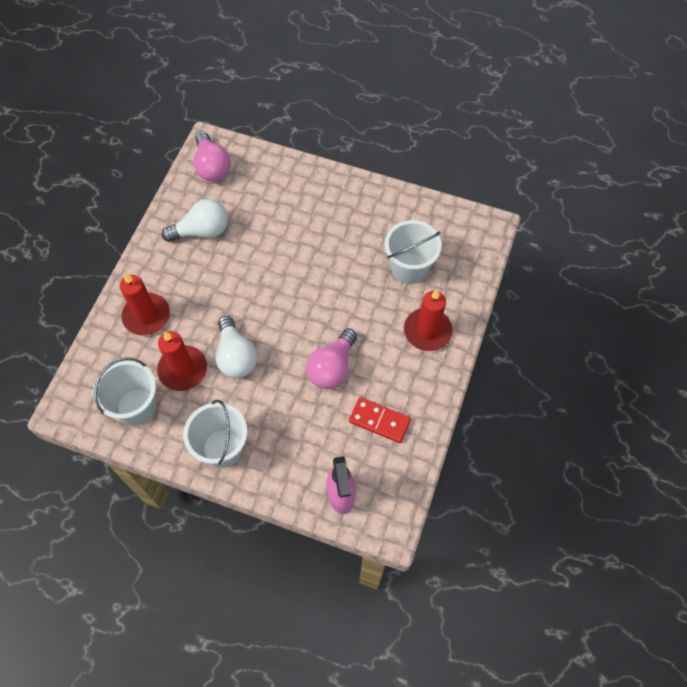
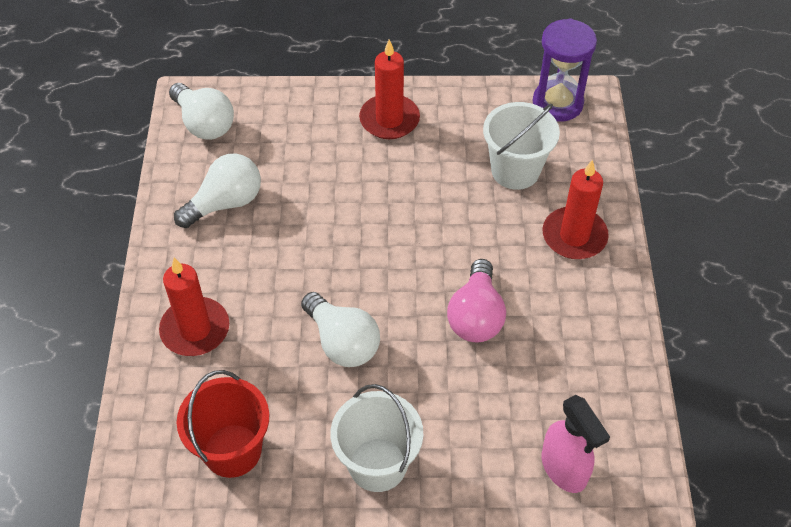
camera: 20 degrees left, 10 degrees down
(136, 407) = (232, 450): white bucket -> red bucket
(183, 369) = (277, 382): red candle -> red candle (389, 119)
(212, 167) = (204, 124): pink light bulb -> white light bulb
(379, 421) = (568, 361): red domino -> none
(464, 225) = (557, 103): none -> purple hourglass

